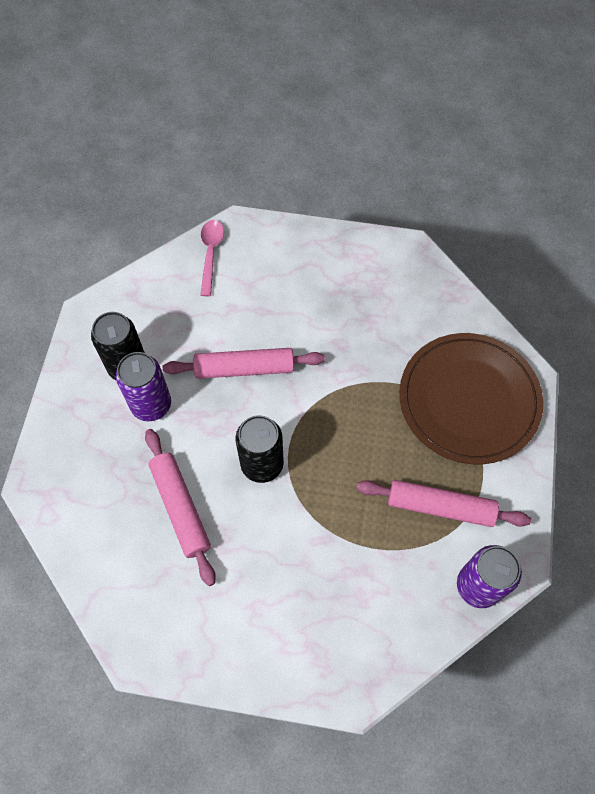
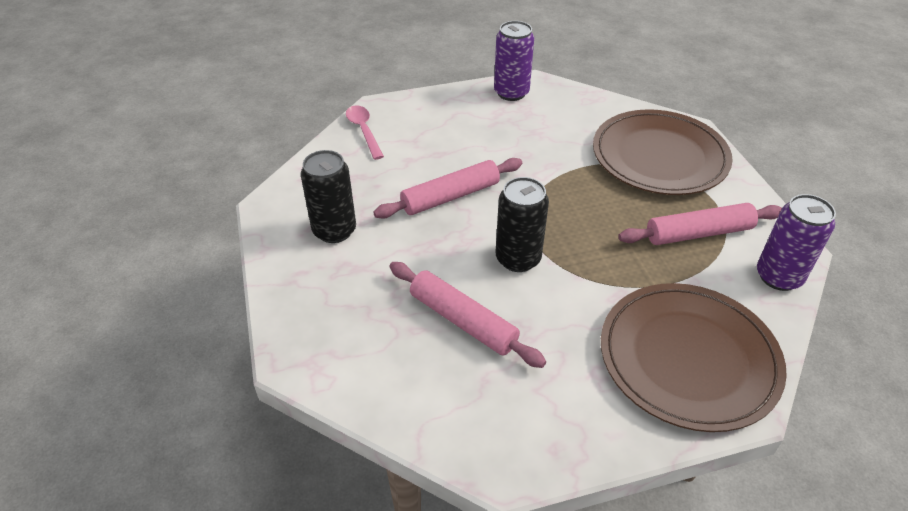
camera: 25 degrees left, 20 degrees down
(151, 404) = (377, 251): purple can -> purple can (511, 93)
(338, 628) = (688, 358): none -> brown plate

